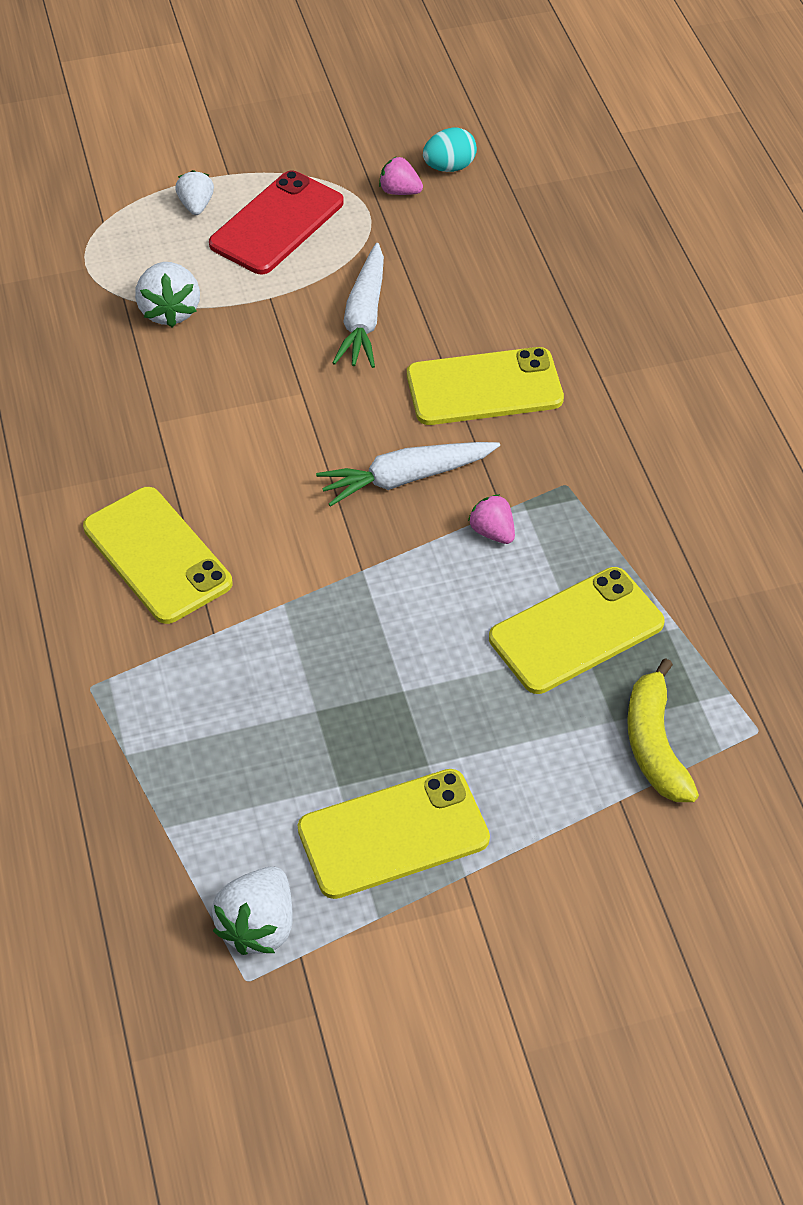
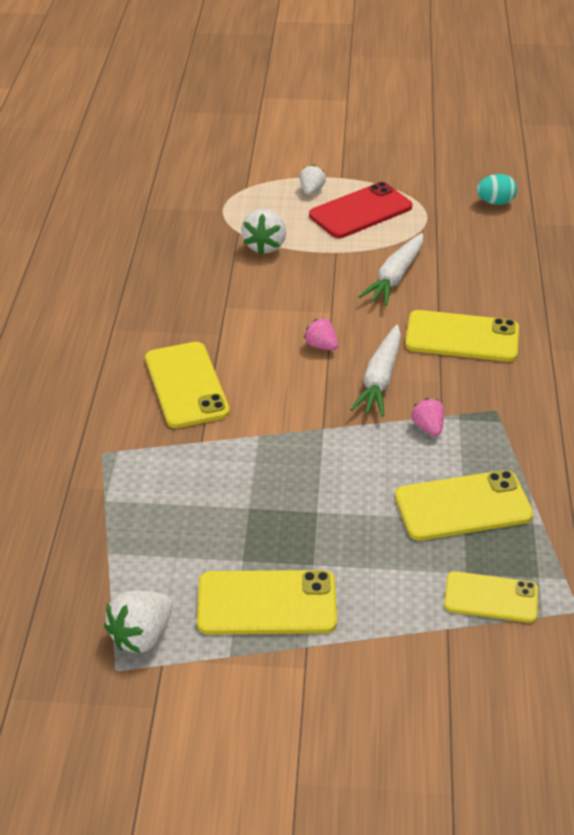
camera: 20 degrees right, 10 degrees down
(399, 191) = (454, 209): pink strawberry -> pink strawberry (321, 346)
(405, 478) = (380, 379): white carrot -> white carrot turned 75 degrees counterclockwise
(654, 744) = (491, 598): yellow banana -> yellow phone

